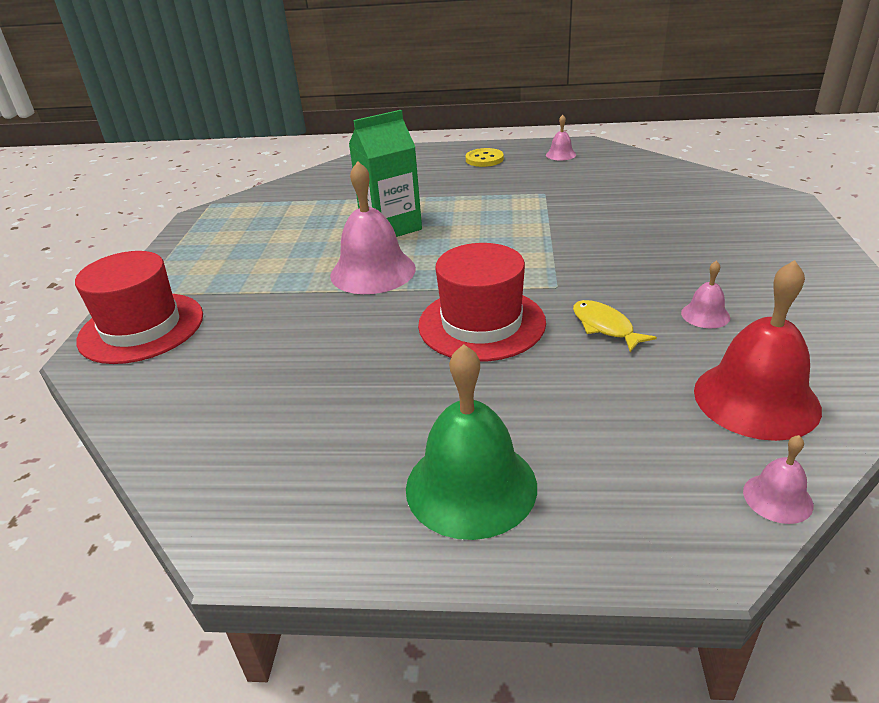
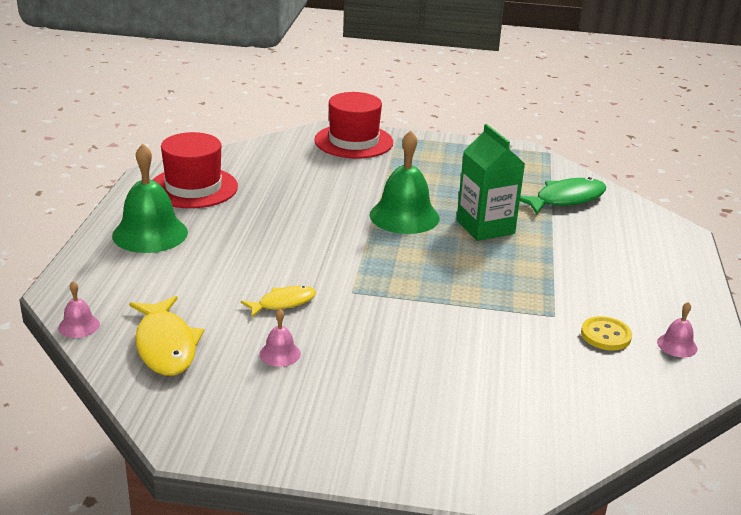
camera: 90 degrees right, 5 degrees down
(324, 193) = (566, 199): none -> green fish
(373, 271) = (404, 216): pink bell -> green bell
(481, 323) = (310, 253): red hat -> red hat (193, 187)
(484, 159) = (659, 291): yellow button -> yellow button (605, 335)
(756, 399) = (165, 346): red bell -> yellow fish

